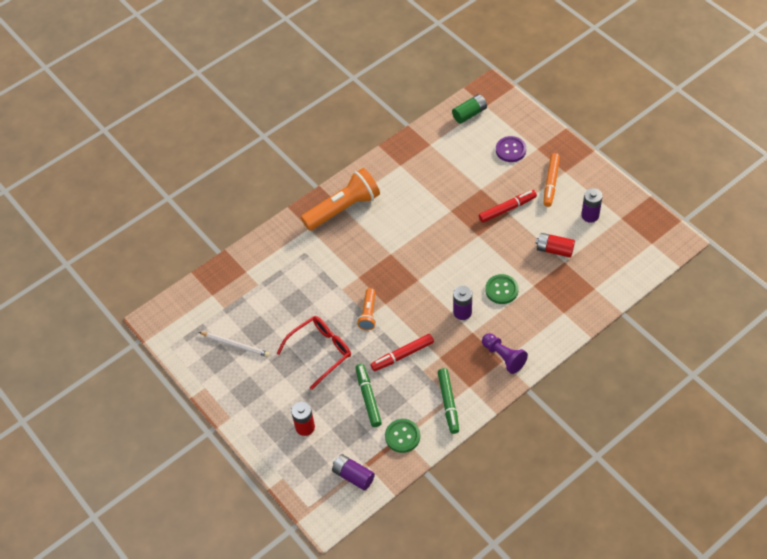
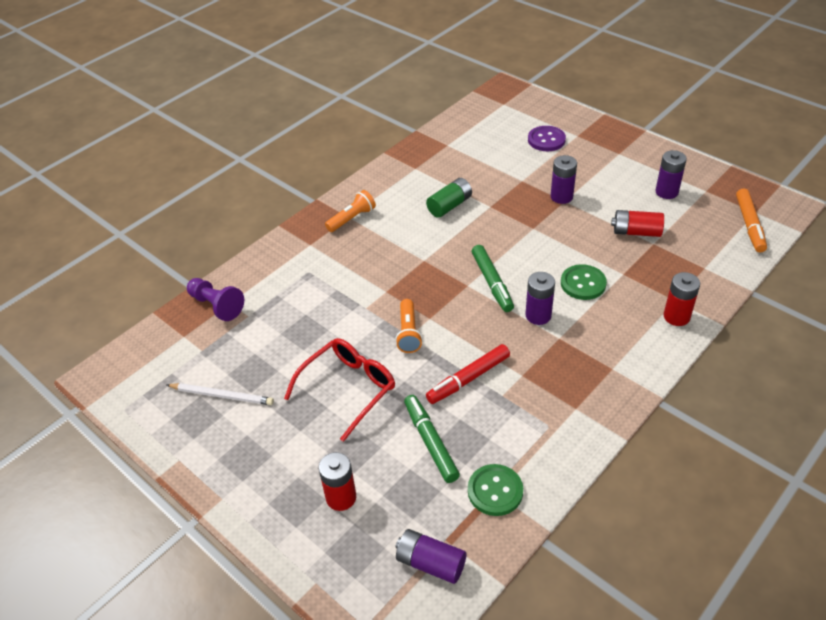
camera: 10 degrees left, 10 degrees down
(343, 208) = (352, 218): orange flashlight -> orange flashlight, size x0.52
(448, 403) = (551, 434): green marker -> green marker (492, 283)
(469, 114) = (487, 112): green battery -> green battery (449, 205)
(503, 357) = (612, 363): purple pawn -> purple pawn (216, 305)
(507, 209) = (561, 197): red marker -> purple battery
(551, 183) = (606, 165): orange marker -> orange marker (749, 225)
(560, 326) = (676, 316): none -> red battery

